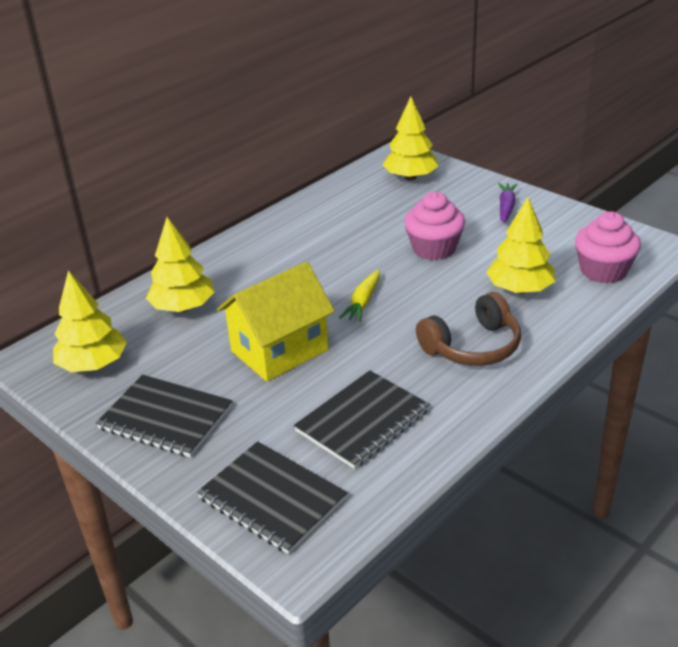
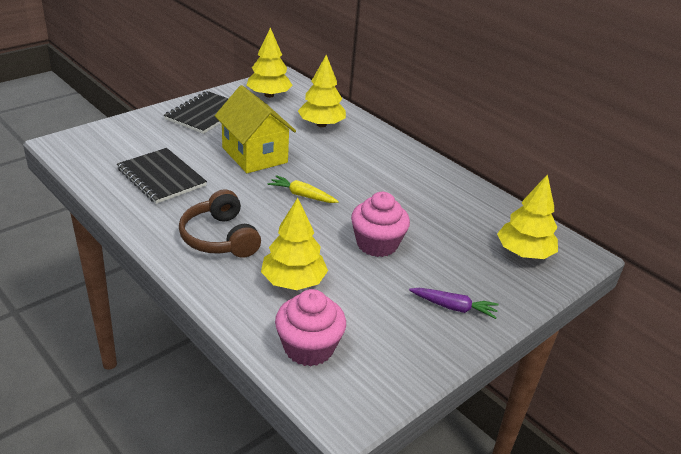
camera: 90 degrees right, 0 degrees up
(272, 498) = (113, 140): black notebook -> none

